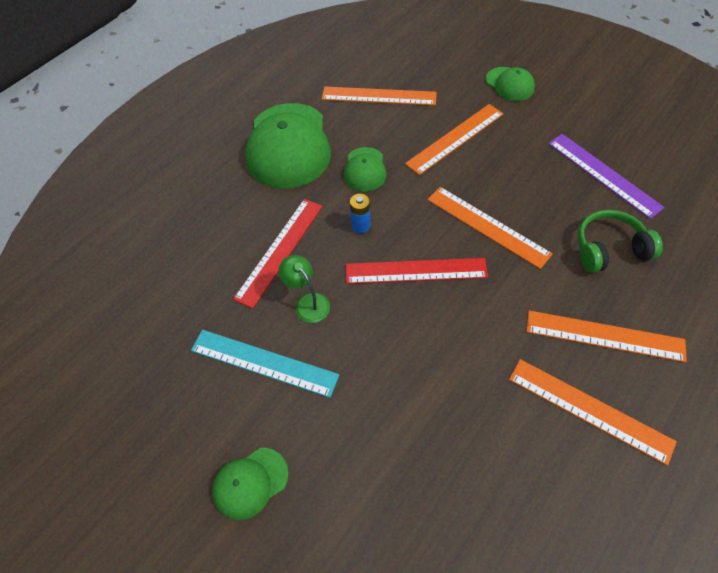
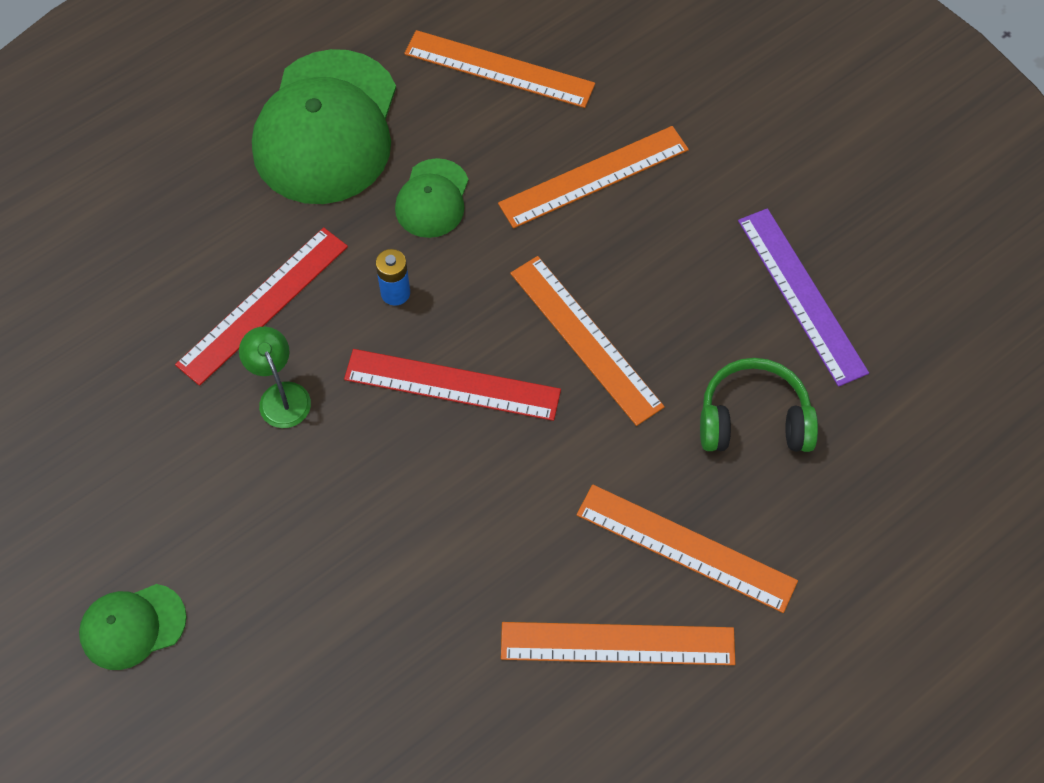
camera: 10 degrees right, 5 degrees up
(264, 363) = (194, 469): turquoise ruler -> none
(509, 84) = (722, 96): green cap -> none
(589, 410) = (617, 644): orange ruler -> orange ruler turned 45 degrees counterclockwise

